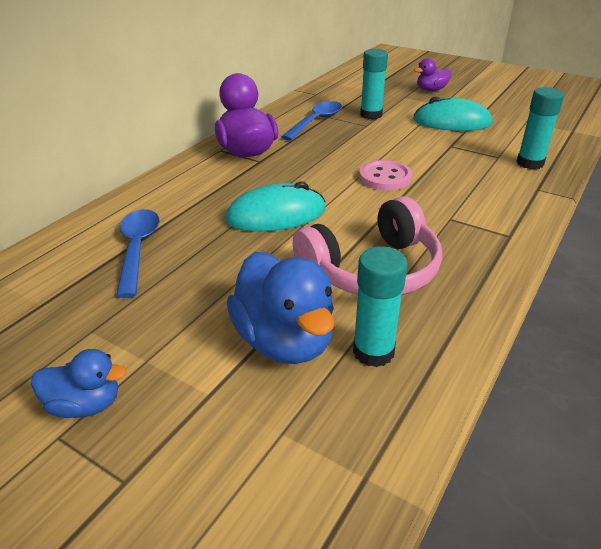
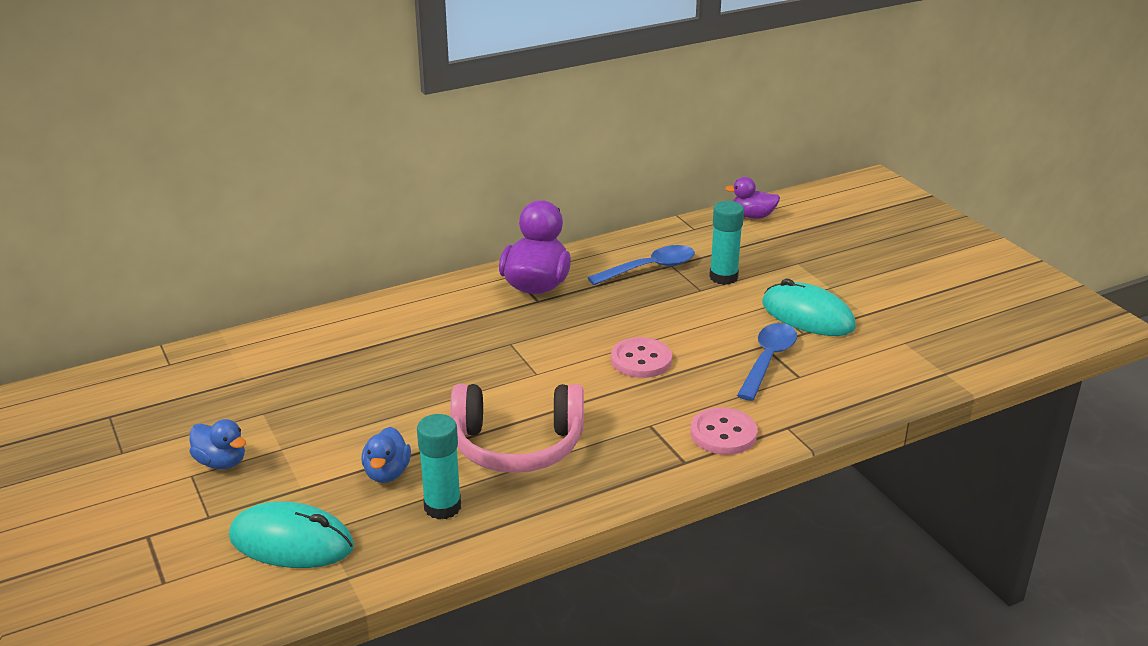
camera: 30 degrees right, 5 degrees down
(138, 249) = (349, 357): blue spoon -> blue spoon (768, 360)
(276, 215) = (492, 365): turquoise mouse -> turquoise mouse (291, 542)
(284, 341) = (387, 473): blue duck -> blue duck, size x0.56
(431, 90) = (845, 262): purple duck -> purple duck (753, 216)
(506, 207) = (723, 433): none -> pink button
(530, 163) = (824, 396): turquoise glue stick -> none

